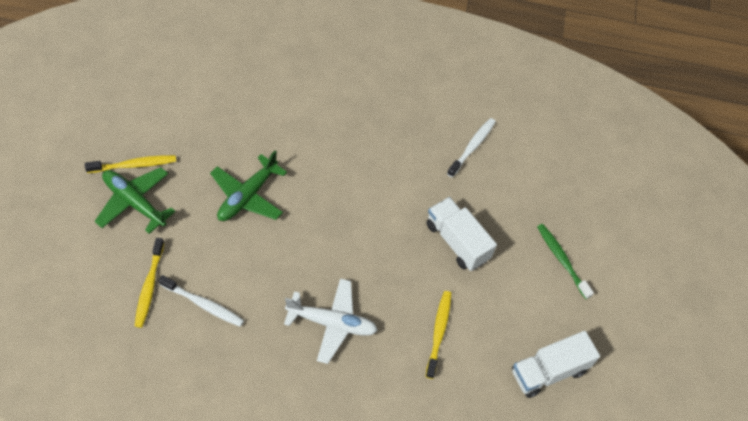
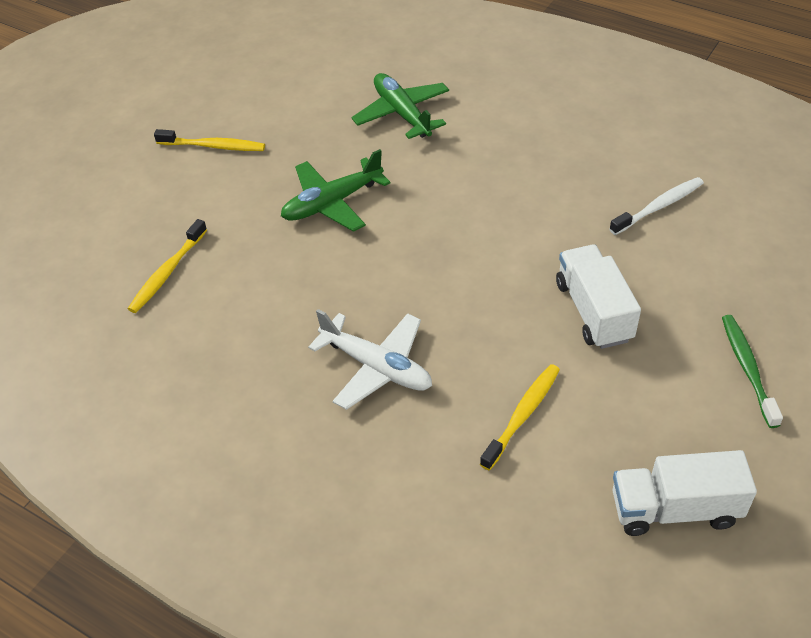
camera: 30 degrees right, 10 degrees down
(134, 202) = (194, 183): green plane -> green plane (402, 114)
(203, 304) = (222, 306): white toothbrush -> none

